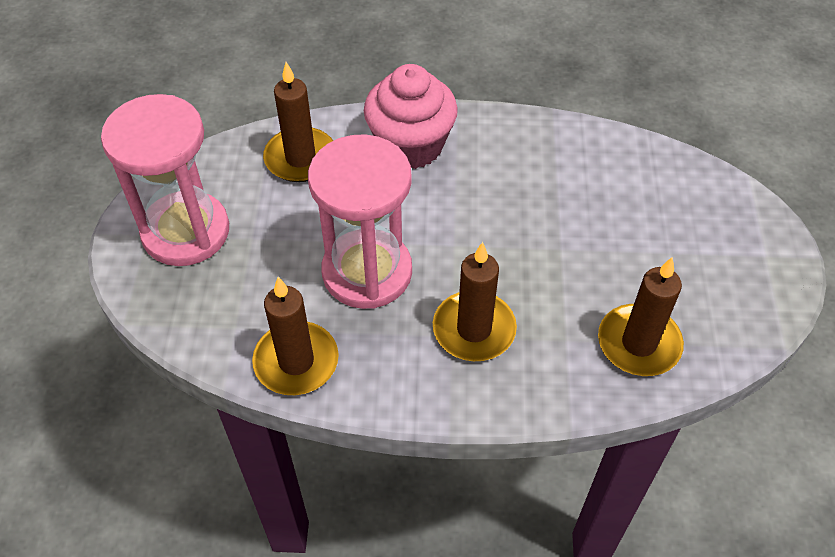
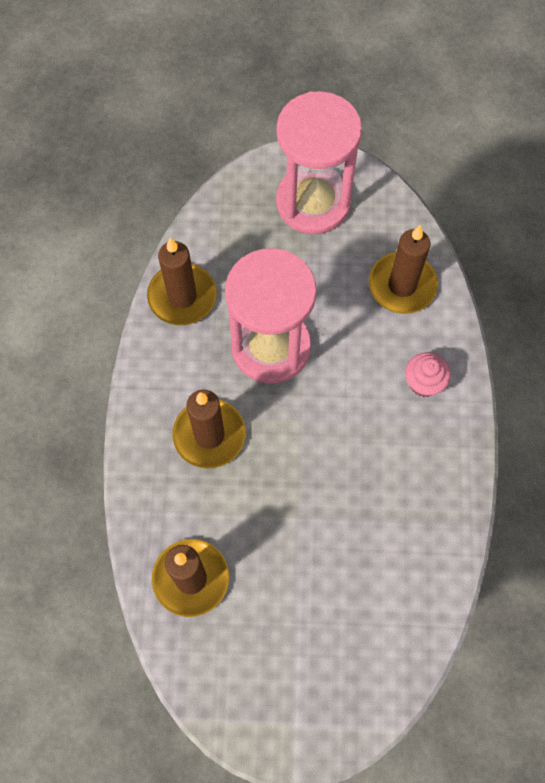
camera: 90 degrees right, 15 degrees up
(410, 146) = (424, 382): pink cupcake -> pink cupcake, size x0.50

